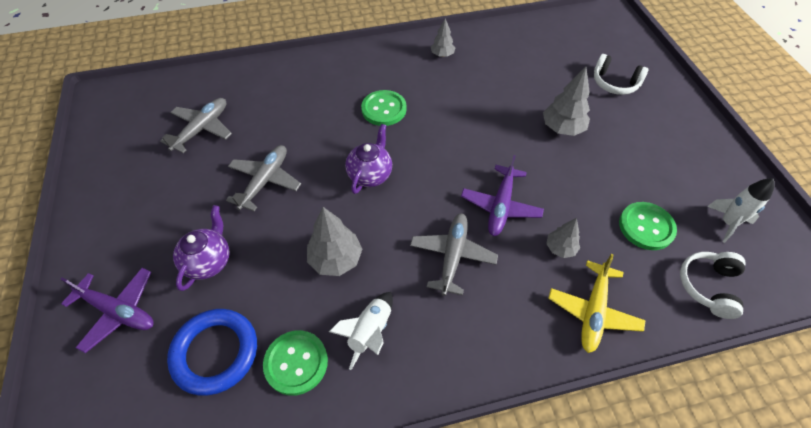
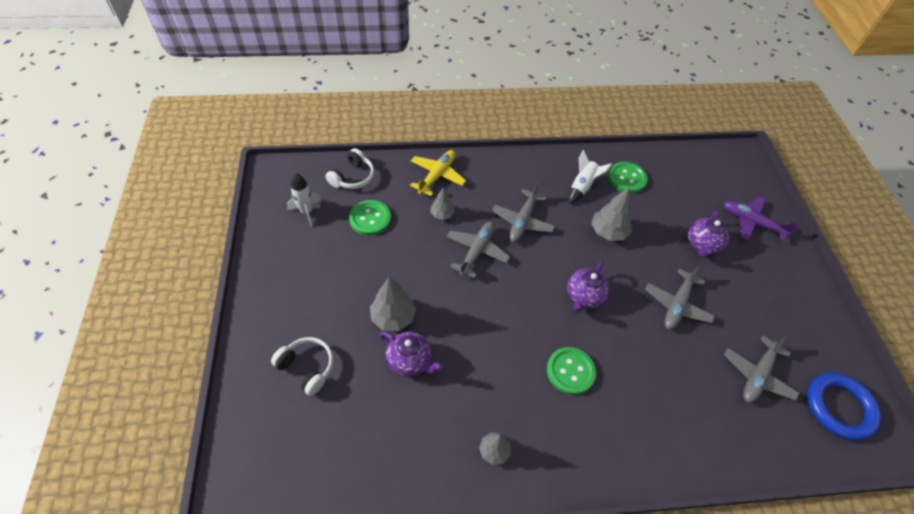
camera: 175 degrees left, 0 degrees up
(215, 353) = (677, 190): blue ring -> blue ring (839, 407)
(500, 206) = (477, 251): purple plane -> grey plane
(530, 98) = (410, 361): none -> purple teapot

